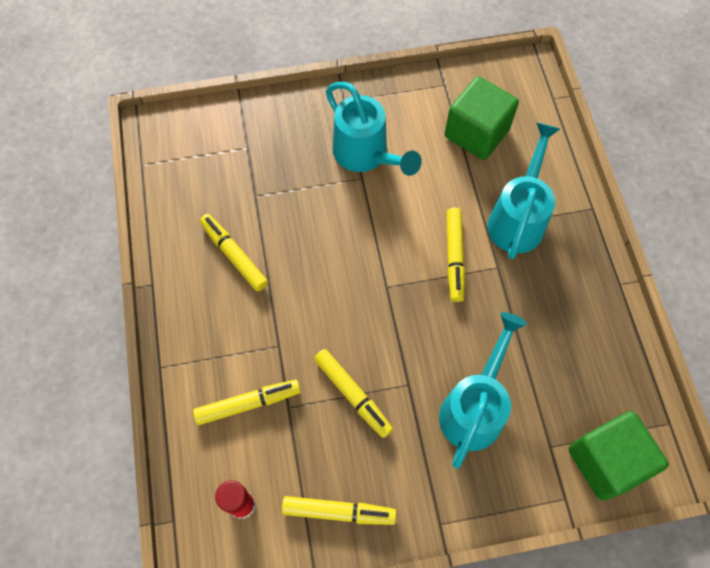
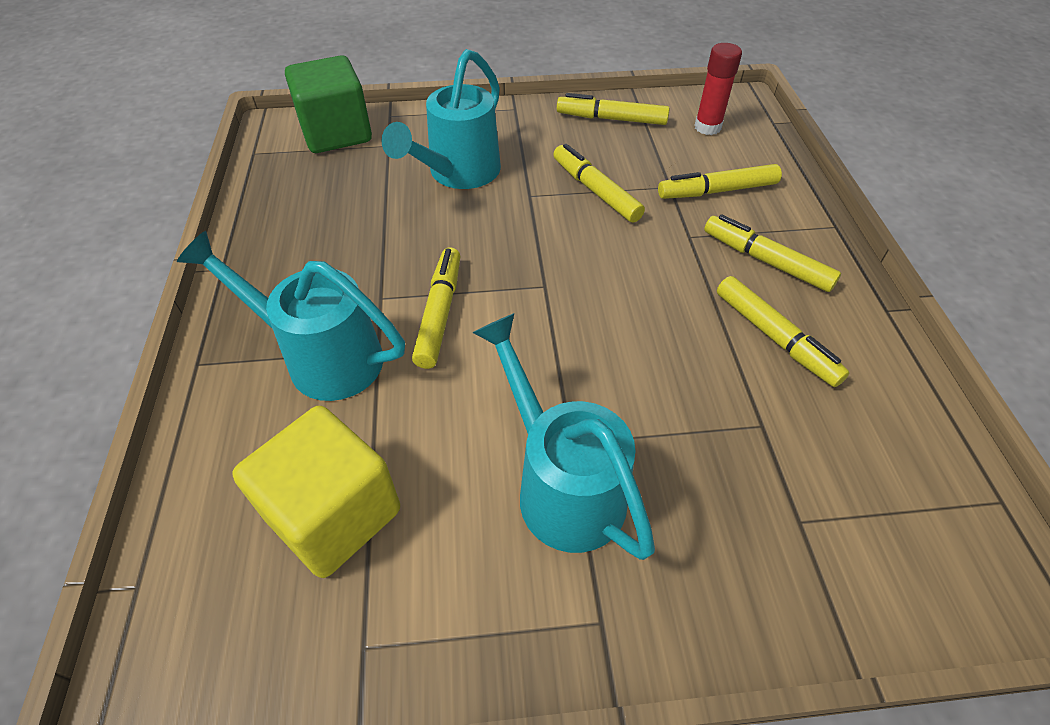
camera: 175 degrees left, 15 degrees down
(224, 323) = (766, 261): none -> yellow marker
(476, 133) = (334, 514): green cube -> yellow cube
(518, 218) = (322, 357): turquoise watering can -> turquoise watering can turned 90 degrees clockwise

